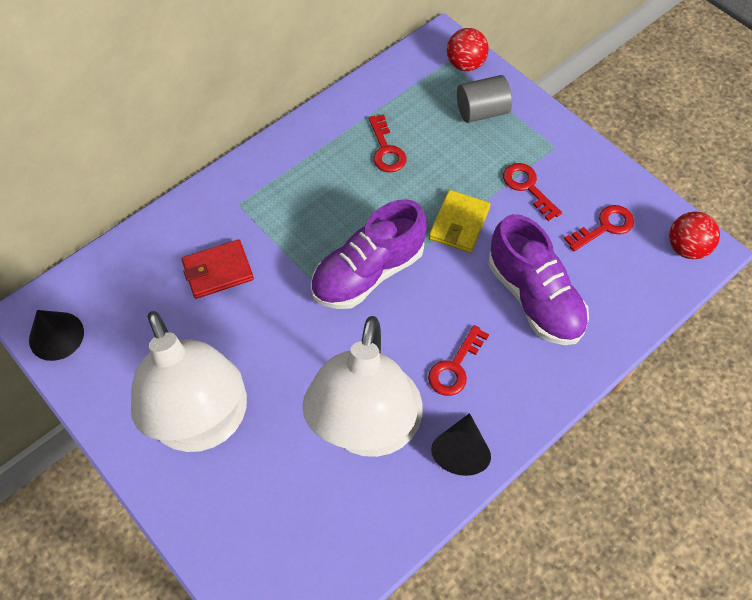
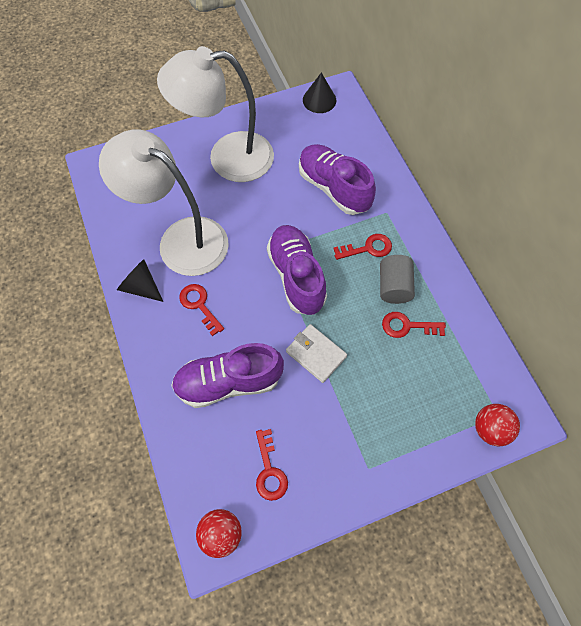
camera: 110 degrees right, 5 degrees up
(218, 271) = (333, 188): red wallet -> purple shoe
(459, 223) = (316, 354): yellow wallet -> white wallet
(482, 111) = (428, 420): grey cylinder -> grey cylinder (394, 286)
(527, 187) = (332, 423): red key -> red key (367, 248)

